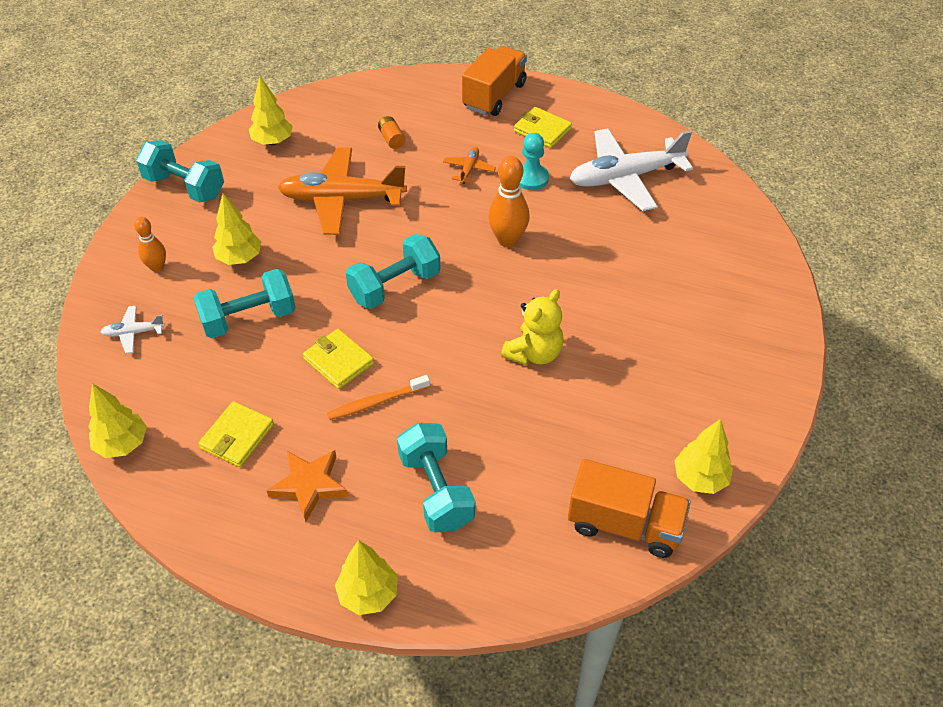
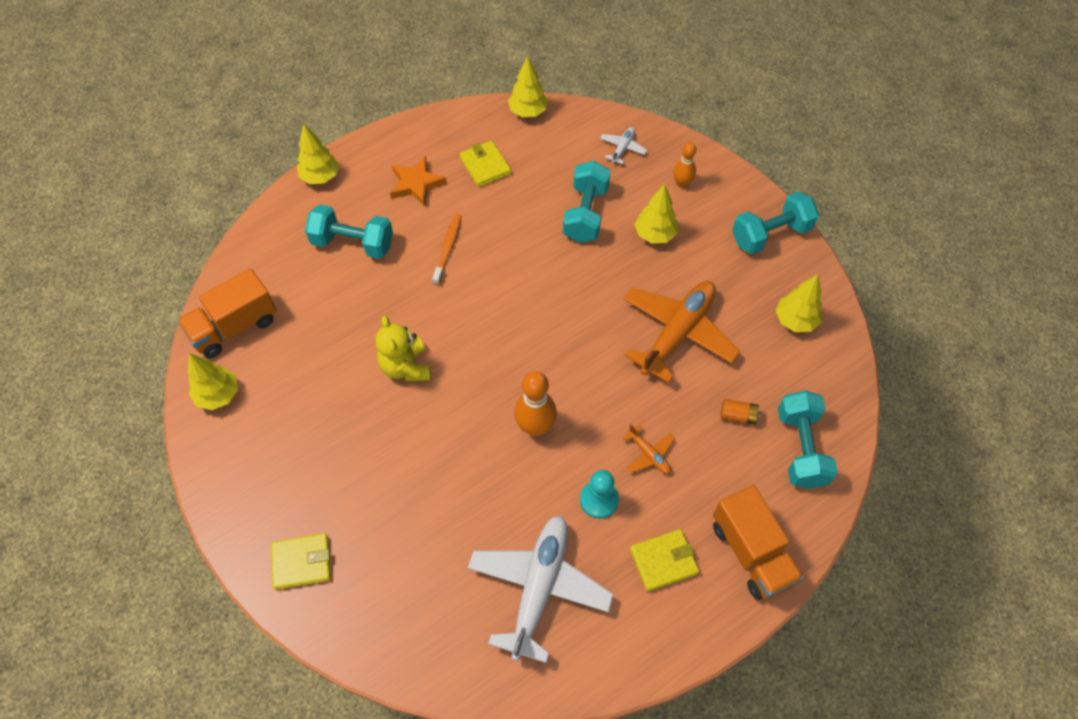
camera: 125 degrees right, 10 degrees up
(338, 361) = (502, 245): yellow wallet -> yellow wallet (302, 562)
(395, 286) = (546, 316): turquoise dumbbell -> turquoise dumbbell (800, 448)

